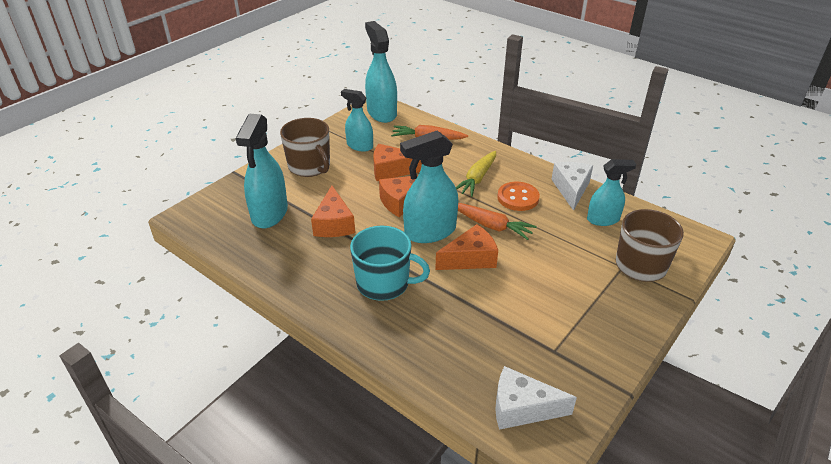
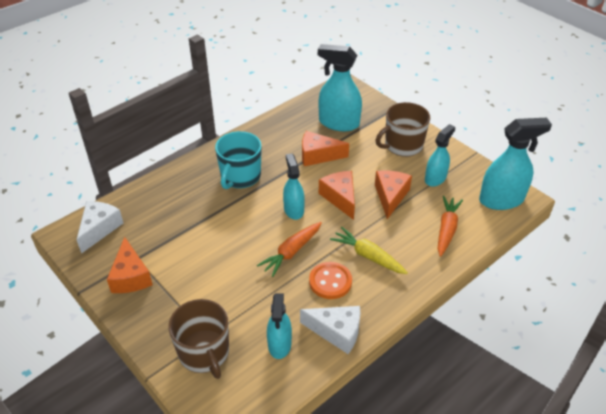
camera: 100 degrees right, 5 degrees up
(430, 232) = (293, 210): turquoise spray bottle -> turquoise spray bottle, size x0.63
(470, 259) = (252, 229): orange cheese -> orange cheese (130, 276)

